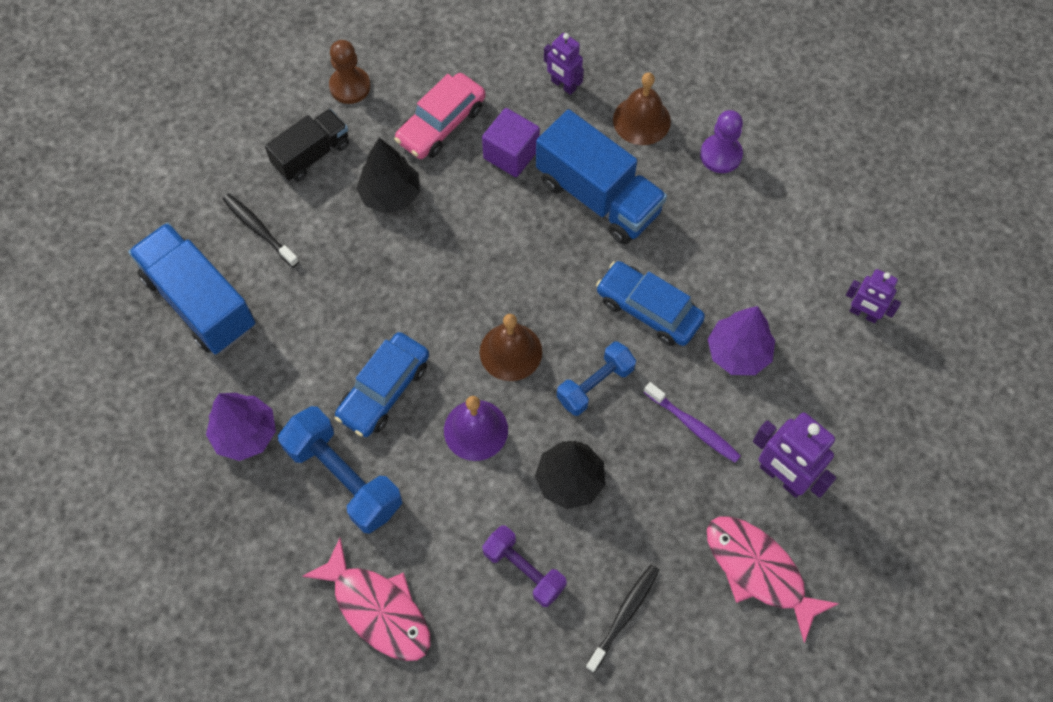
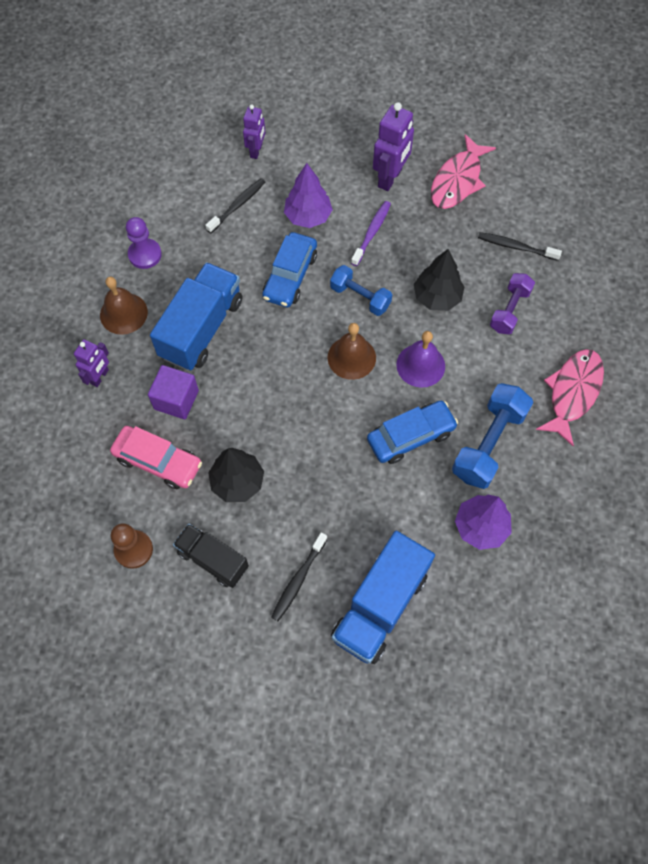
camera: 105 degrees left, 0 degrees up
(384, 390) = (411, 436): blue car -> blue car turned 45 degrees counterclockwise
(775, 272) = (237, 205): none -> black toothbrush

